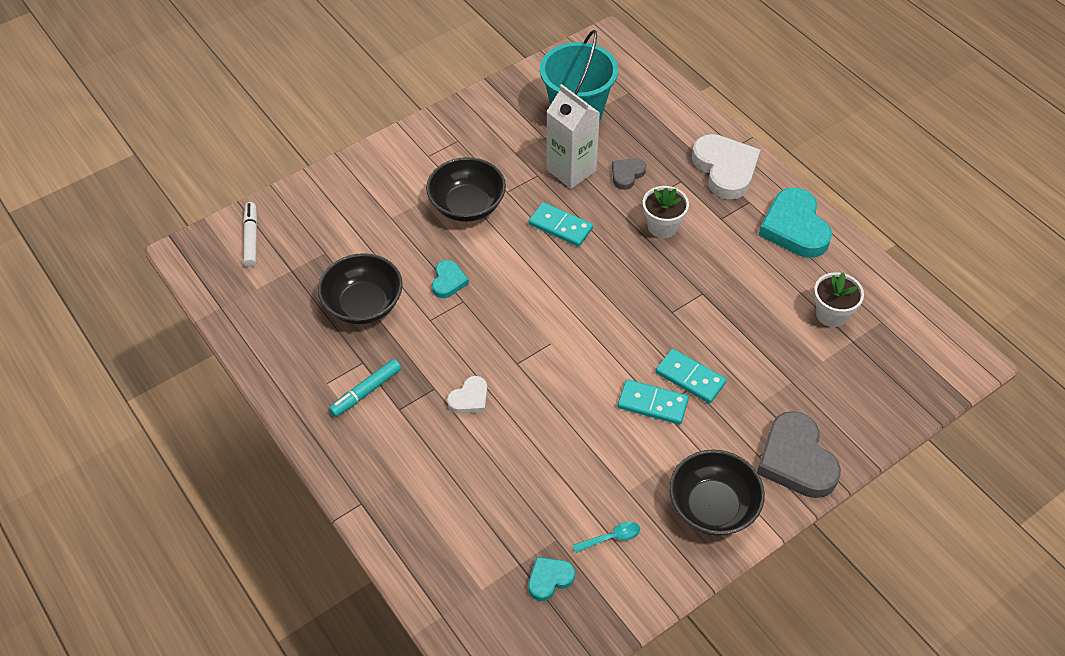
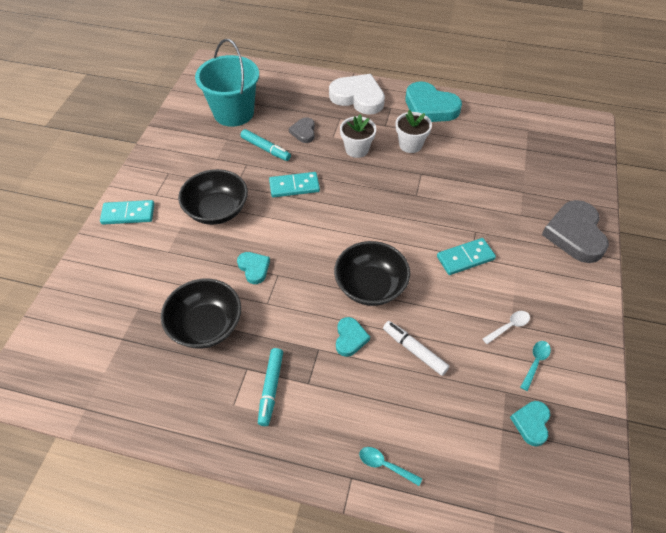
camera: 40 degrees left, 0 degrees up
(251, 238) = (63, 336): white marker -> white marker (414, 350)
(395, 514) = (385, 465): none -> turquoise spoon
(469, 398) = (350, 338): white heart -> turquoise heart
(571, 170) = (265, 149): white carton -> turquoise marker
(623, 491) = (509, 326): none -> white spoon
(690, 378) = (468, 227): turquoise domino -> turquoise domino (128, 214)
(712, 507) = (566, 296): black bowl -> black bowl (370, 286)
(796, 460) = (575, 234): grey heart -> grey heart turned 60 degrees clockwise
(831, 314) = (500, 141): white flower pot -> white flower pot (410, 145)

